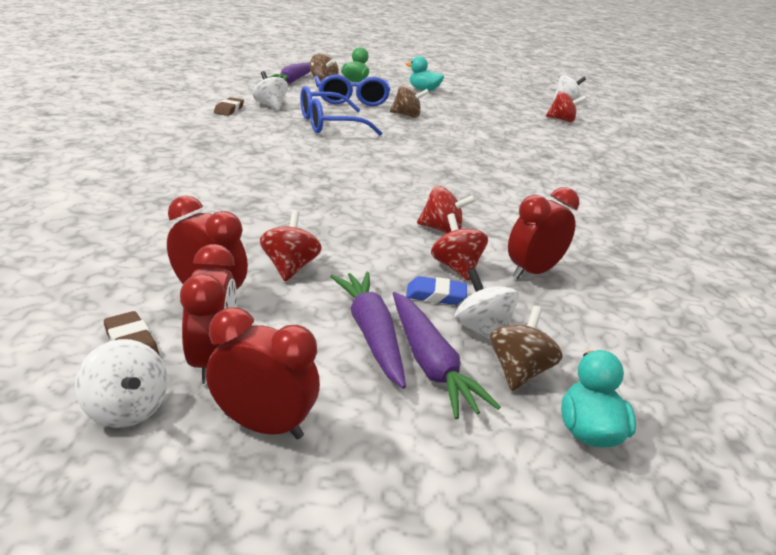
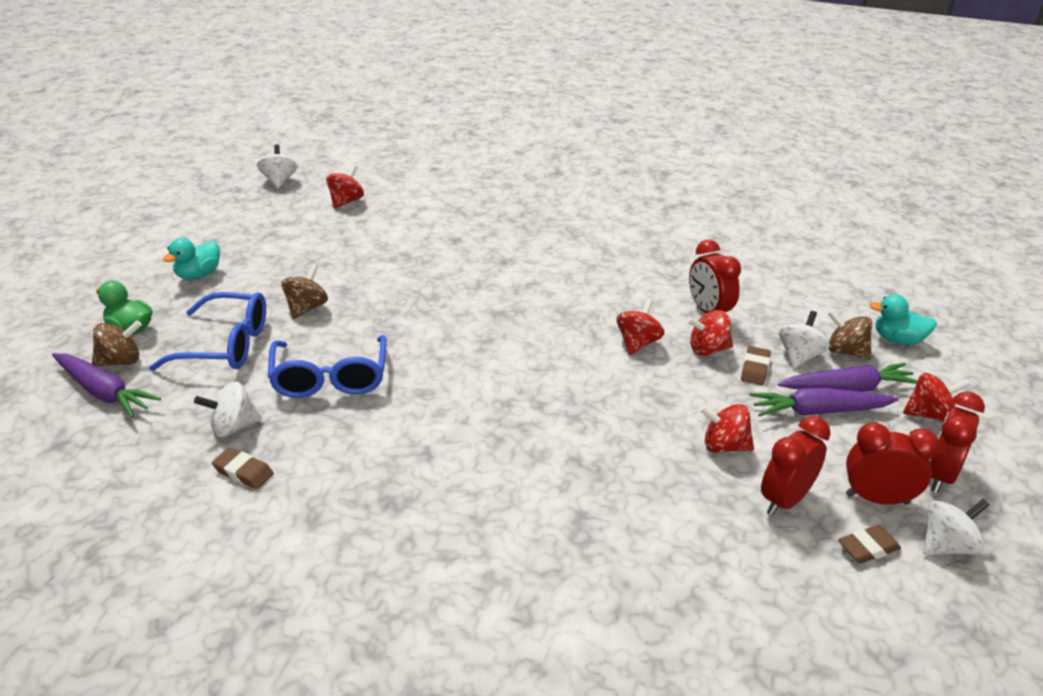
camera: 75 degrees left, 5 degrees up
(402, 437) = (929, 414): none -> red spinning top
(435, 295) = (755, 369): blue eraser -> brown eraser
(482, 330) = (799, 356): white spinning top -> white spinning top turned 135 degrees clockwise

